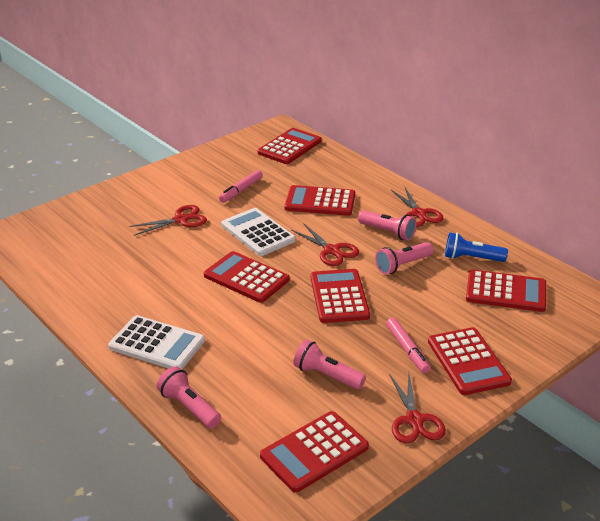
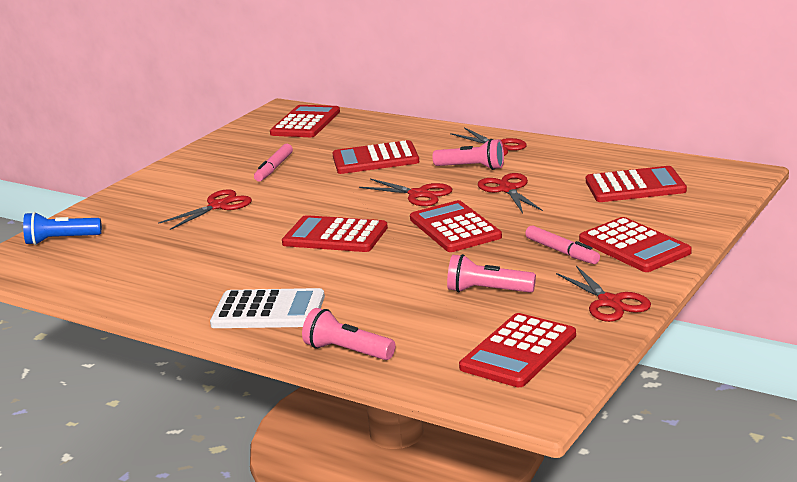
camera: 15 degrees left, 10 degrees down
(258, 233) = (321, 198): white calculator -> none
(402, 265) = (507, 189): pink flashlight -> red scissors
(471, 258) = (579, 169): blue flashlight -> blue flashlight (61, 240)

